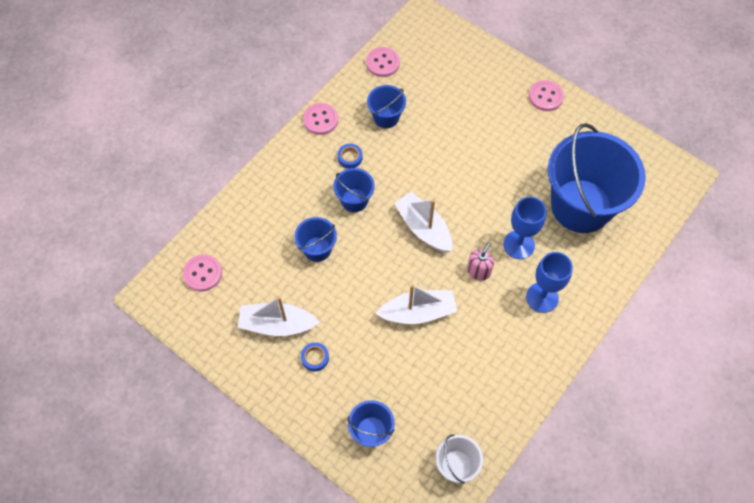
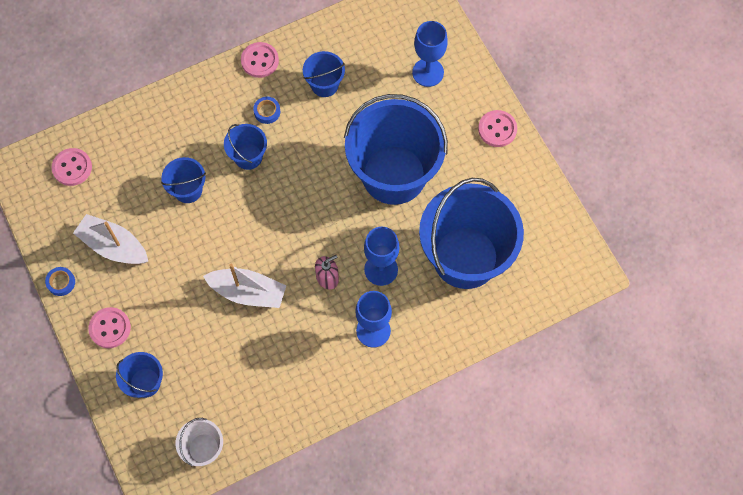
camera: 25 degrees right, 5 degrees up
(315, 358) = (131, 292): blue tape -> blue tape (61, 282)
(382, 63) = (353, 26): pink button -> pink button (110, 328)
(423, 228) = (298, 212): white boat -> none
(464, 75) = (428, 72): none -> blue goblet
(484, 165) = (394, 175): none -> blue bucket

